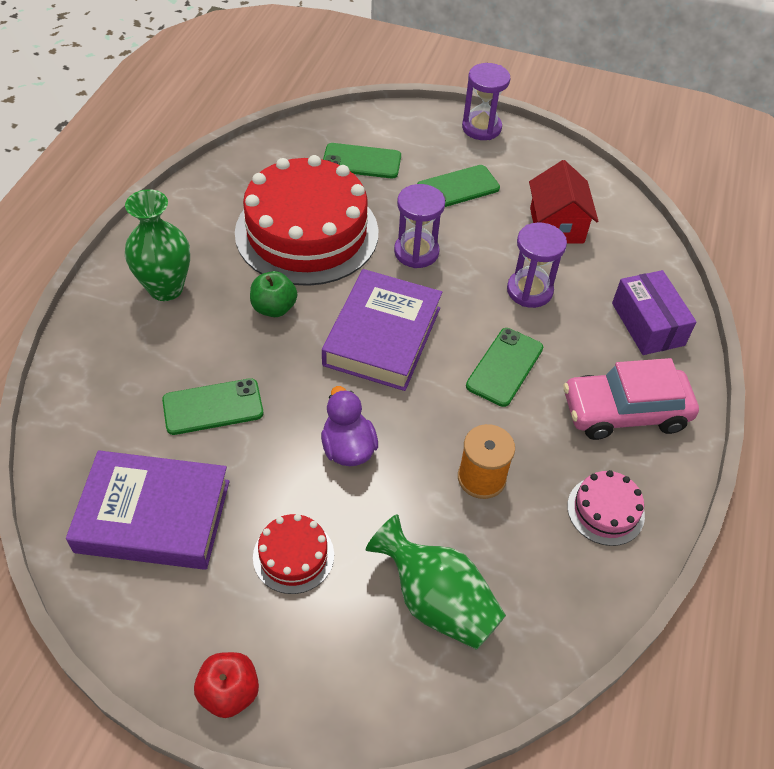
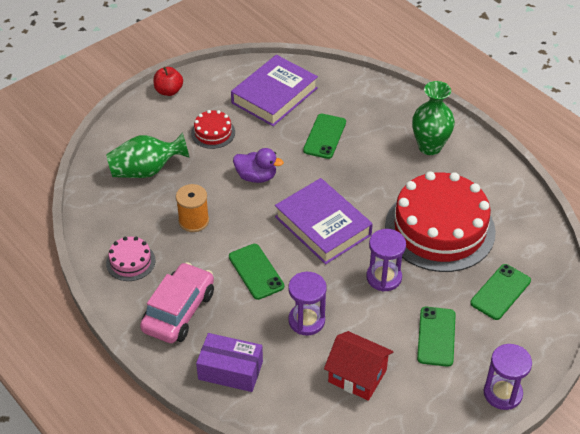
camera: 125 degrees right, 5 degrees down
(274, 308) = (381, 187): green apple -> none

